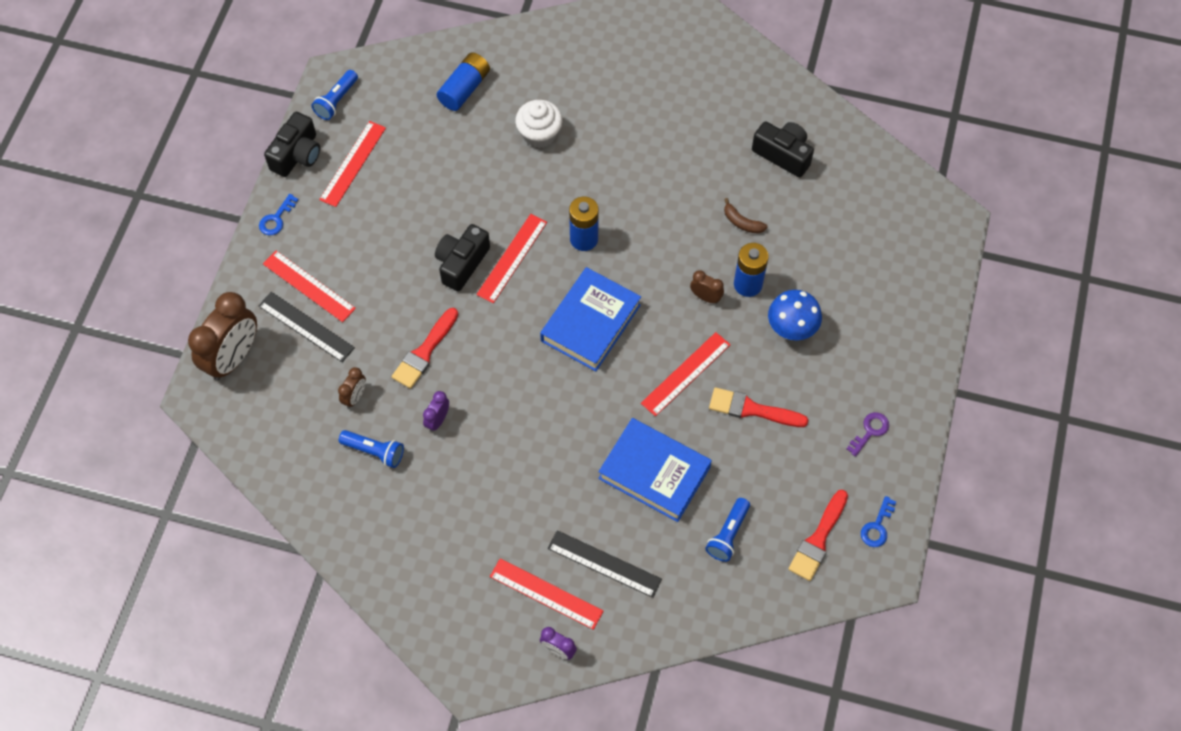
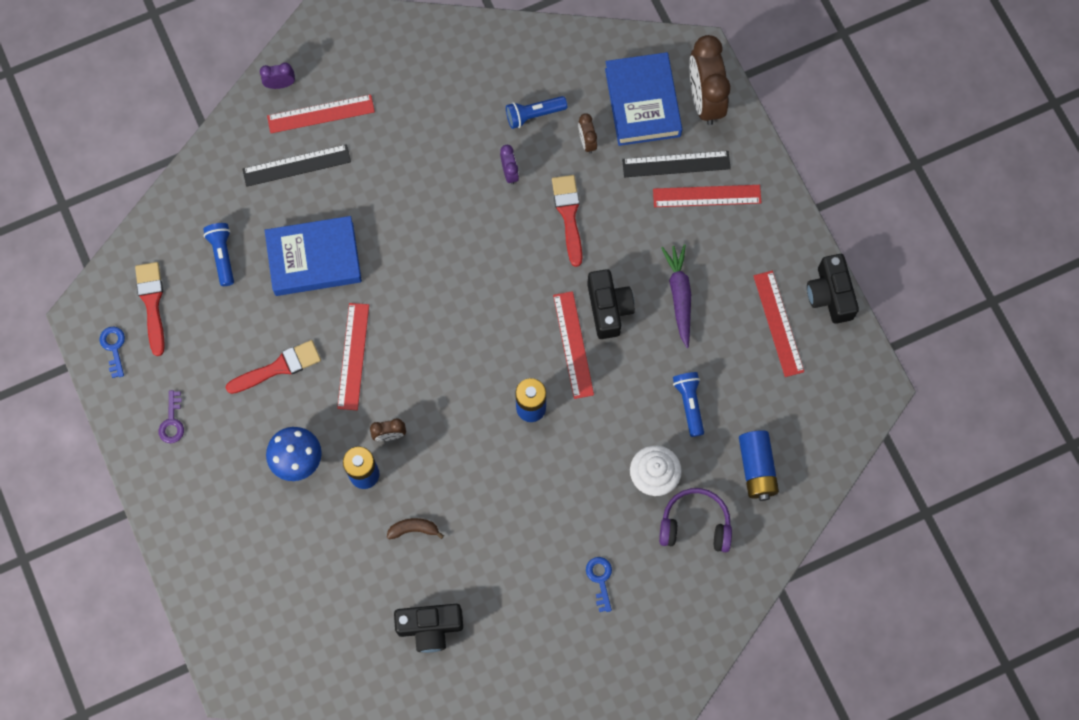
camera: 140 degrees right, 10 degrees up
(276, 219) = (788, 228): blue key -> blue key (600, 579)
(337, 101) = (849, 368): blue flashlight -> blue flashlight (689, 404)
(402, 233) = (679, 296): none -> purple carrot
(541, 86) = (695, 524): none -> purple headphones
(590, 323) = (463, 339): blue book -> blue book (642, 102)

